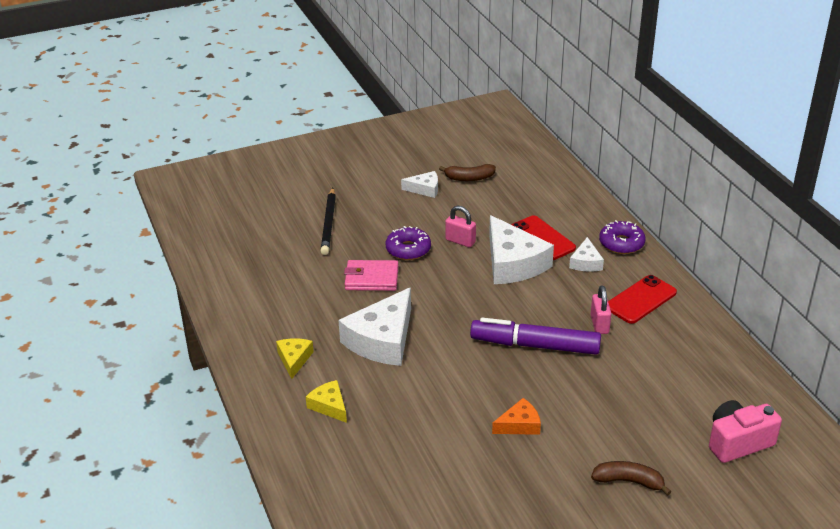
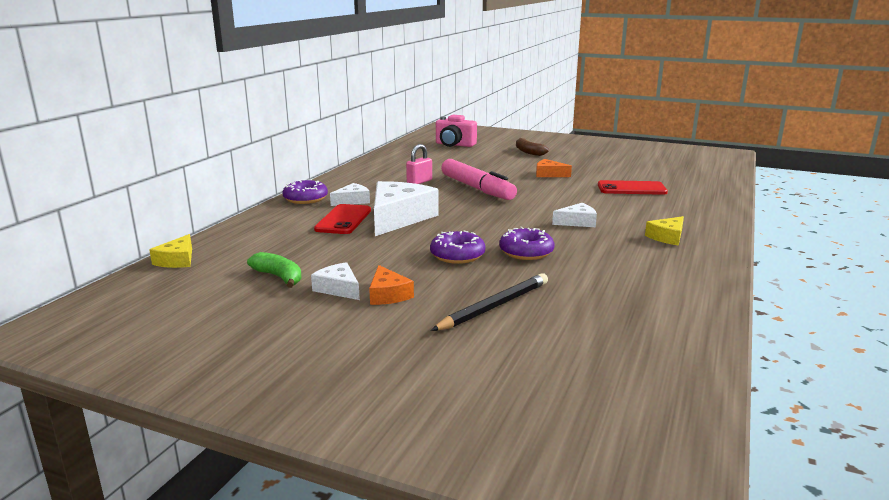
camera: 135 degrees left, 15 degrees down
(329, 406) = (665, 212): yellow cheese -> yellow cheese (177, 260)
(371, 278) = (526, 252): pink wallet -> purple donut
(382, 340) = (577, 222): white cheese -> white cheese, size x0.50
(393, 200) = (388, 294): none -> orange cheese
(460, 241) = (403, 242): pink padlock -> none
(469, 178) = (279, 277): brown banana -> green banana
(535, 345) = (477, 188): purple marker -> pink marker
(640, 300) = (370, 180): red phone -> red phone (631, 189)

